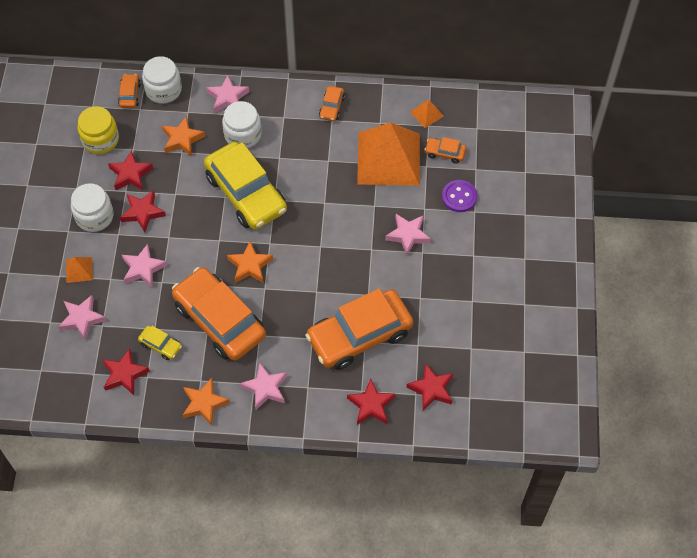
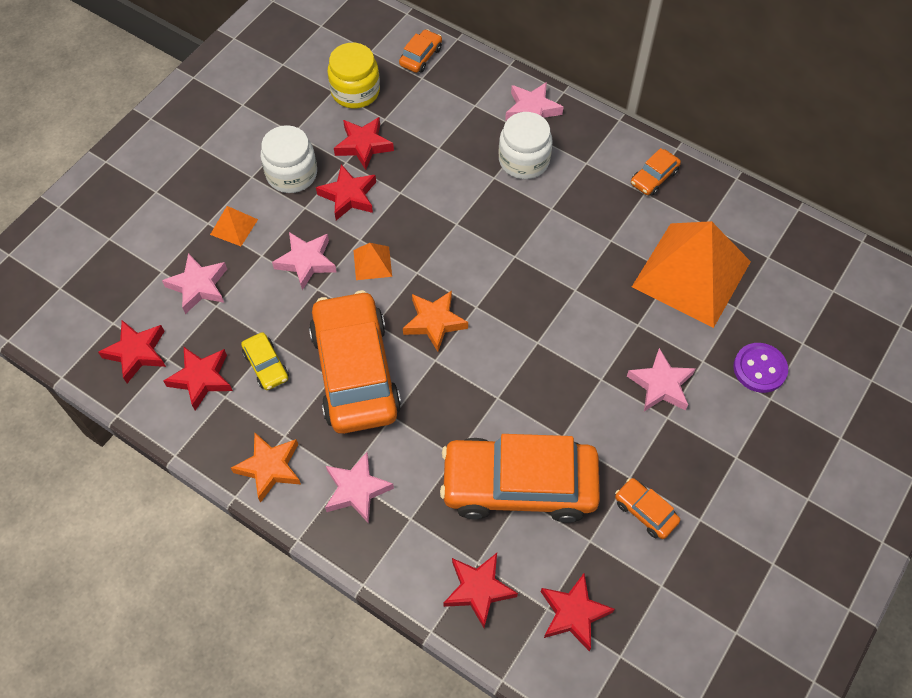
camera: 30 degrees right, 0 degrees up
(70, 380) = (137, 353): none -> red star
(163, 90) = (462, 68): white jar -> none
(182, 139) = (448, 133): orange star -> none
(246, 193) = (485, 232): yellow car -> none
(426, 114) = (774, 241): orange pyramid -> orange pyramid (372, 263)
(445, 153) = (771, 302): orange car -> orange car (645, 511)

